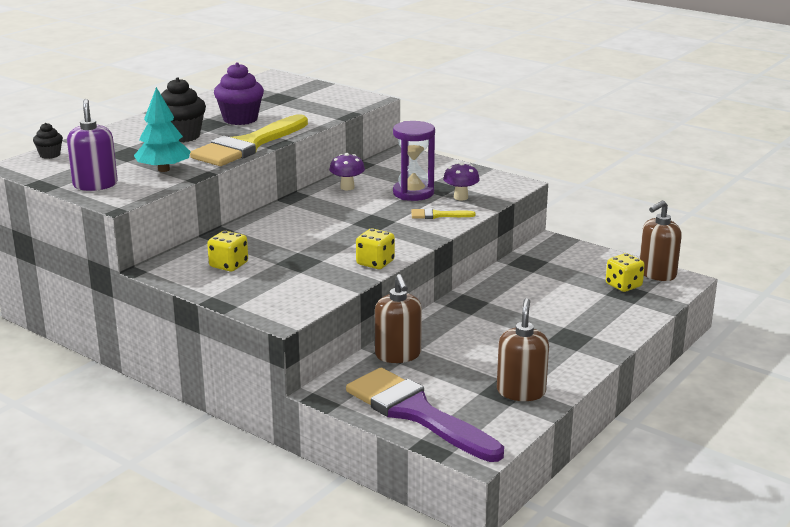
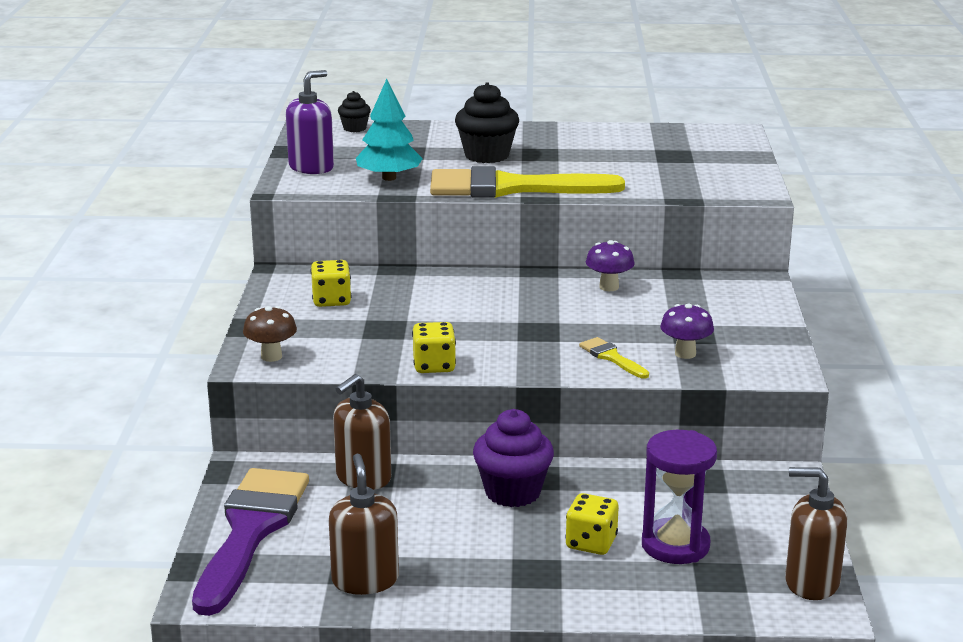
camera: 55 degrees right, 0 degrees up
(240, 119) = (578, 161): purple cupcake -> purple cupcake (513, 492)
(282, 307) = (271, 356): none -> brown mushroom
(413, 193) = (652, 324): purple hourglass -> purple hourglass (675, 545)
(521, 392) = (365, 580): brown soap dispenser -> brown soap dispenser turned 75 degrees counterclockwise
(623, 285) = (737, 567): yellow dice -> yellow dice (591, 543)

